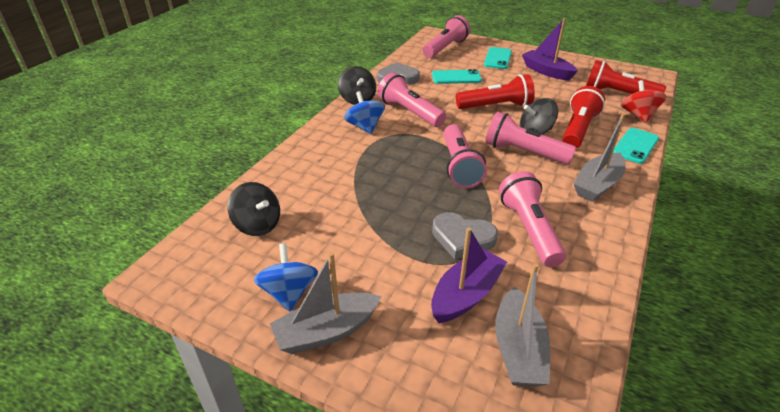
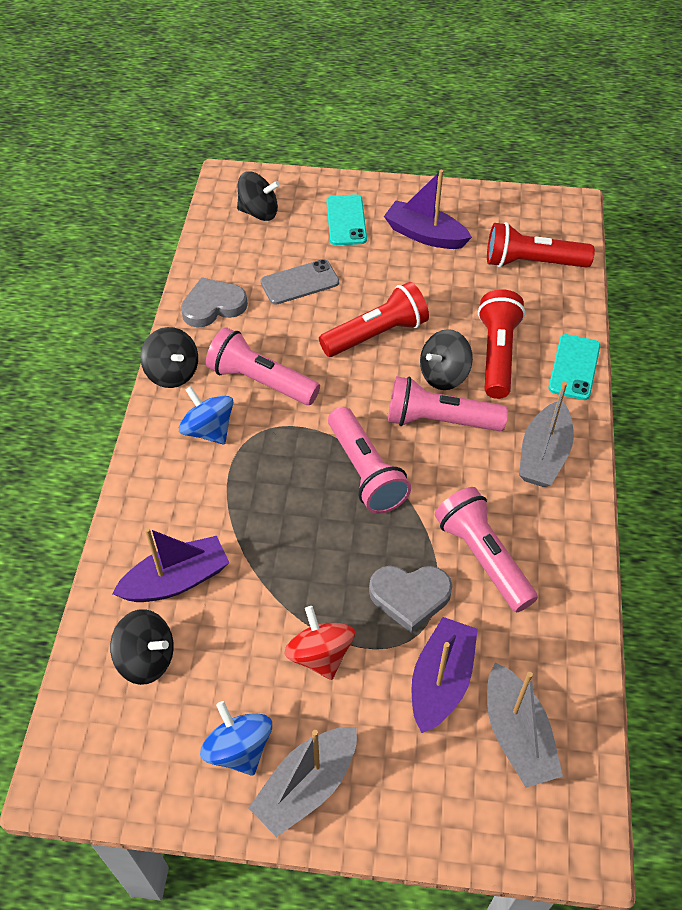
camera: 20 degrees left, 15 degrees up
(302, 190) = (176, 580): none -> purple boat
(445, 48) = (259, 212): pink flashlight -> black spinning top
(456, 77) = (300, 282): turquoise phone -> grey phone
(638, 115) = (566, 303): red spinning top -> red spinning top (320, 654)

